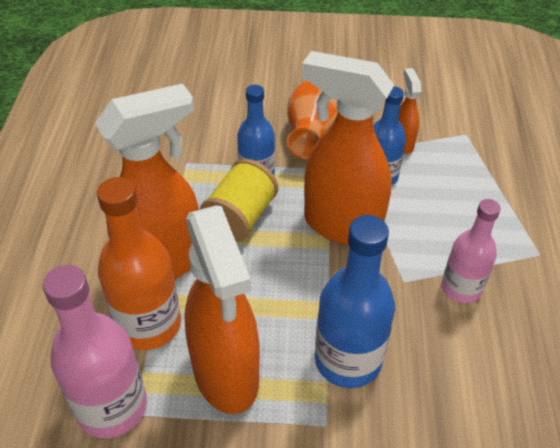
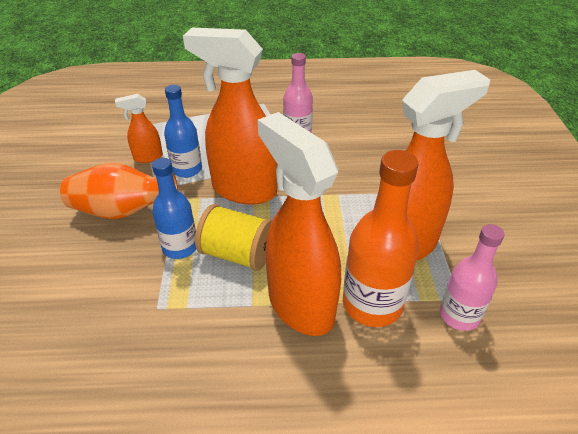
camera: 95 degrees left, 5 degrees down
(112, 407) = (459, 315): pink bottle -> pink bottle, size x0.65
(341, 225) = (243, 190): orange spray bottle -> orange spray bottle turned 90 degrees clockwise
(348, 360) = (370, 183): blue bottle -> none

